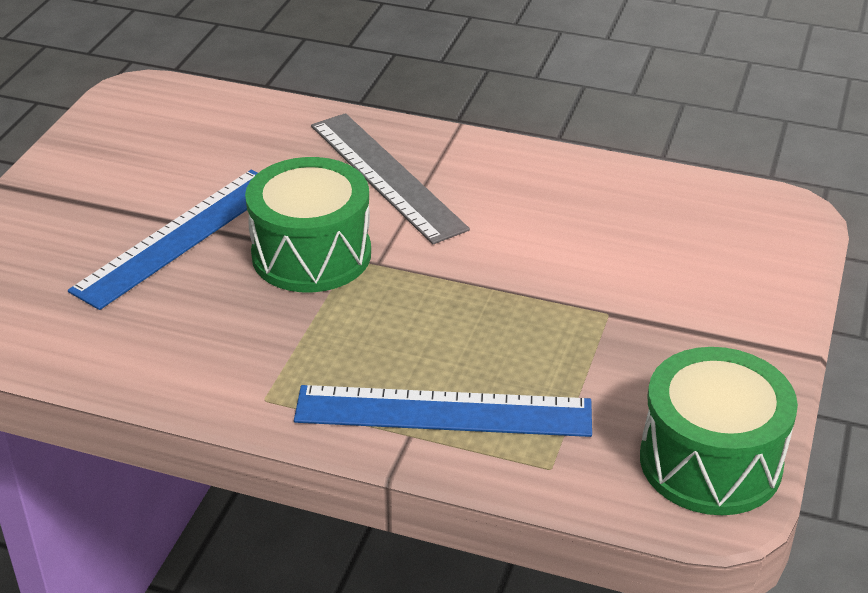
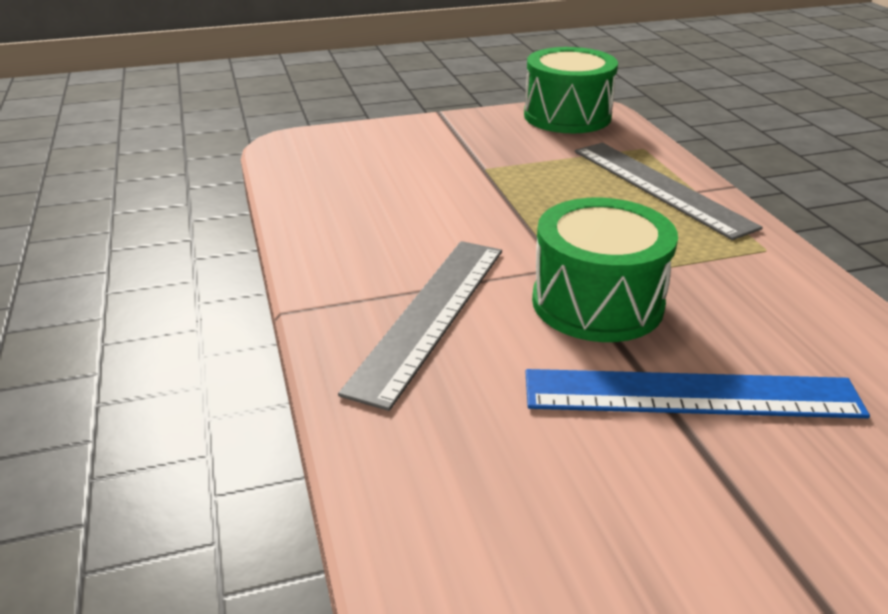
camera: 125 degrees left, 5 degrees down
(443, 411) = (659, 187): blue ruler -> grey ruler

